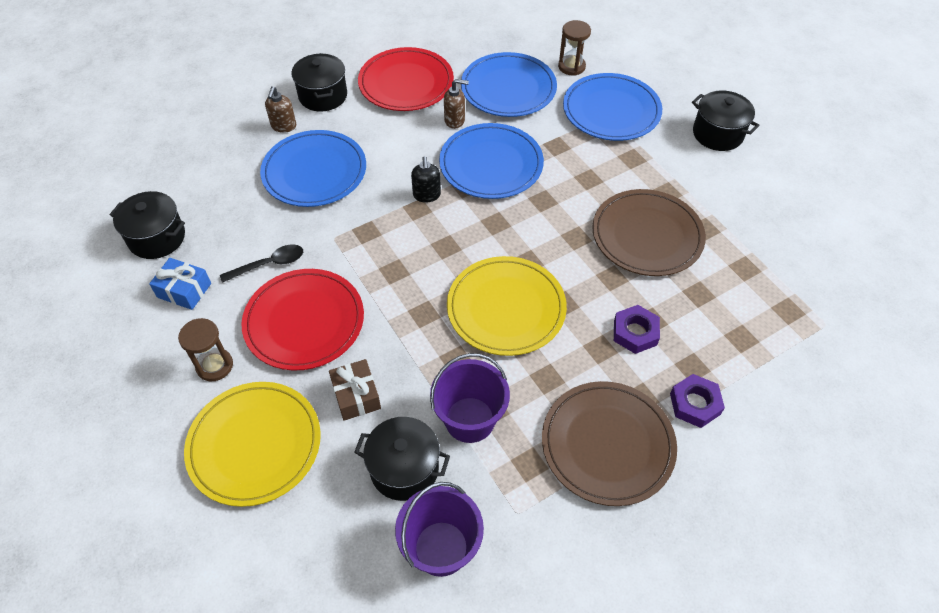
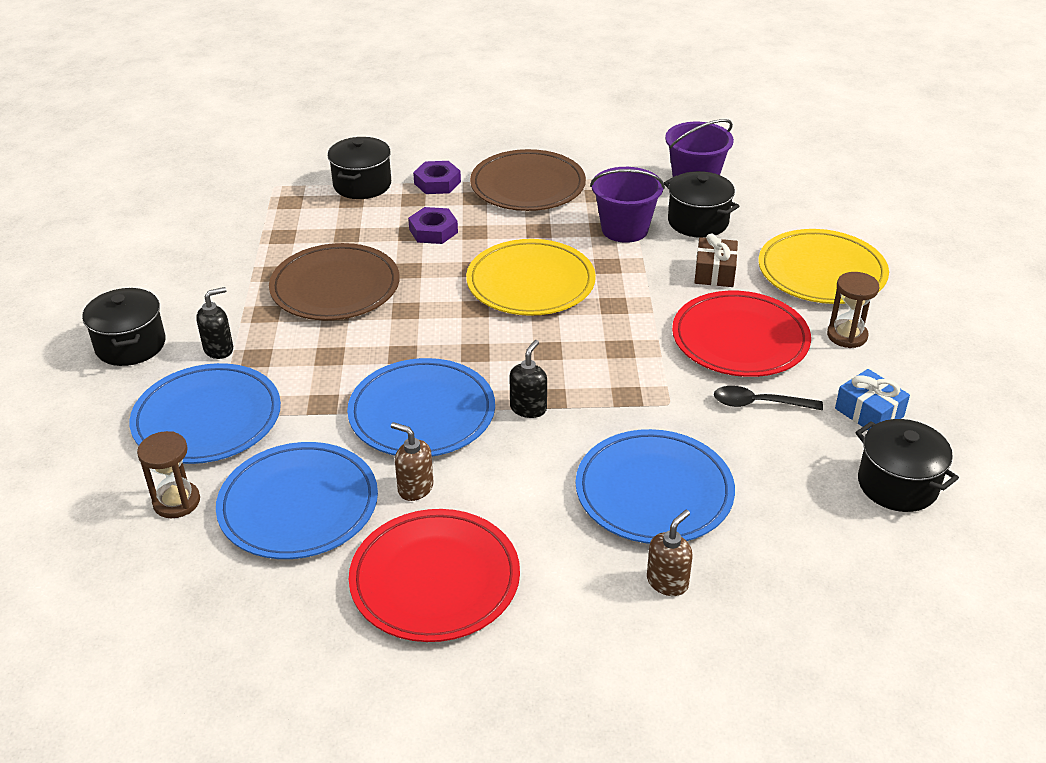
camera: 150 degrees left, 15 degrees down
(323, 96) = (579, 613): black pot -> black pot (362, 185)
(662, 154) = (219, 349): none -> black soap dispenser

